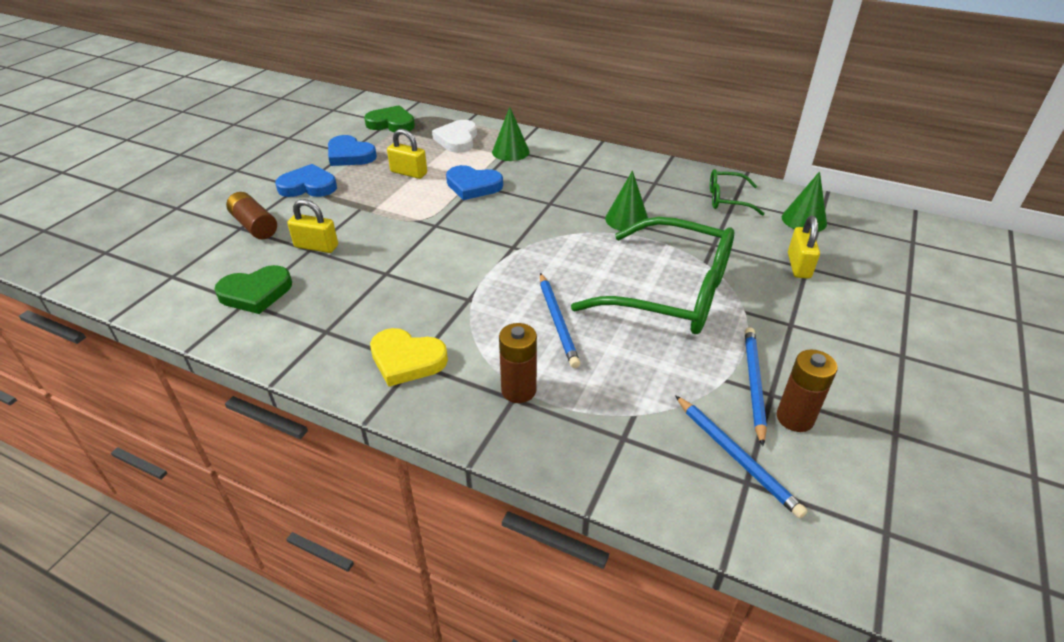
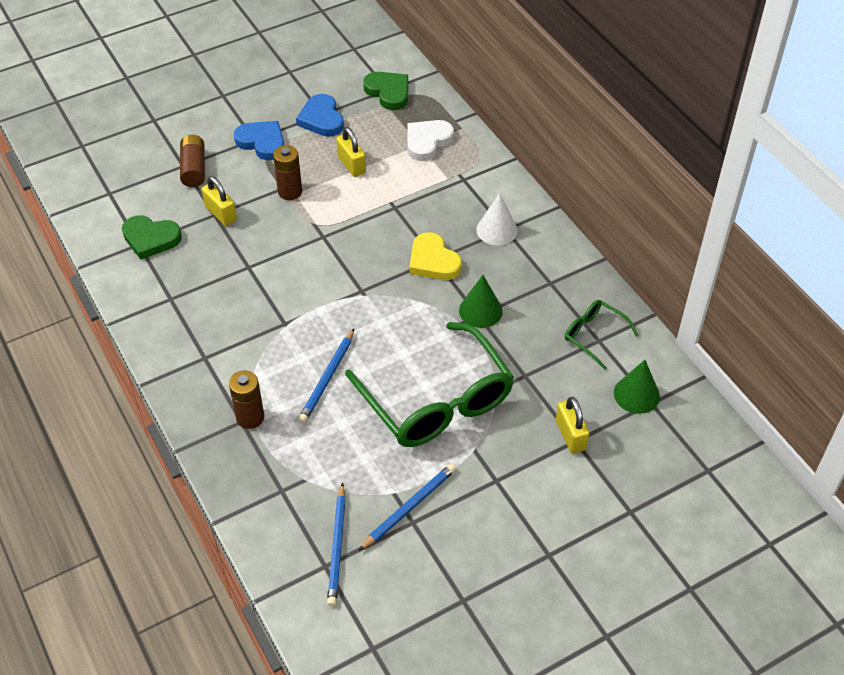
camera: 35 degrees right, 10 degrees up
(407, 360) = (201, 352): yellow heart -> yellow heart (433, 261)
(473, 186) = (390, 207): blue heart -> none
(510, 151) = (460, 180): green cone -> none
(575, 168) = (497, 230): none -> white cone
(795, 418) = (407, 547): brown battery -> brown battery (290, 192)
(798, 266) = (570, 435): yellow padlock -> yellow padlock turned 60 degrees counterclockwise

